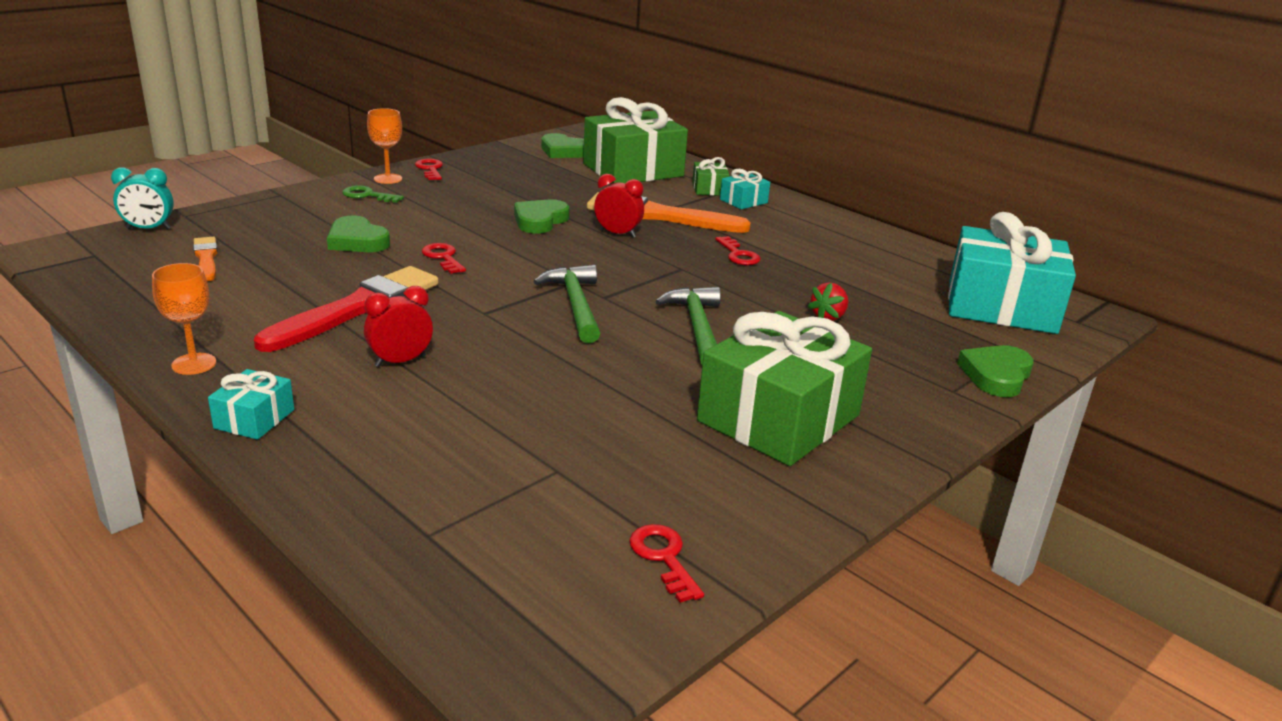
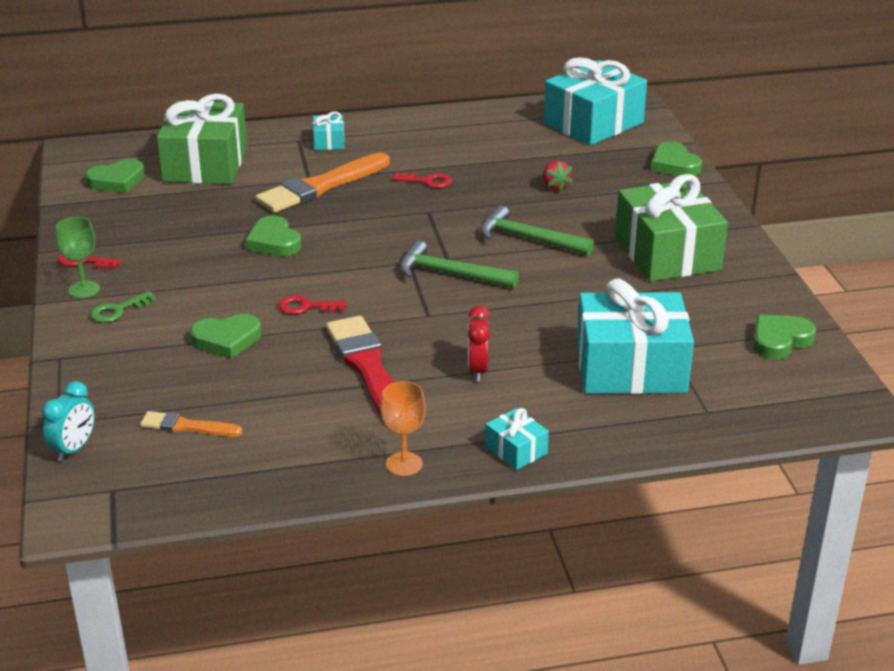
camera: 55 degrees left, 5 degrees up
(388, 179) = (84, 289): orange goblet -> green goblet
(486, 452) = (630, 368): none -> turquoise gift
(618, 234) = (337, 216): red clock -> none
(664, 558) = (780, 340): red key -> green heart
(709, 189) = (287, 146): green gift -> none

